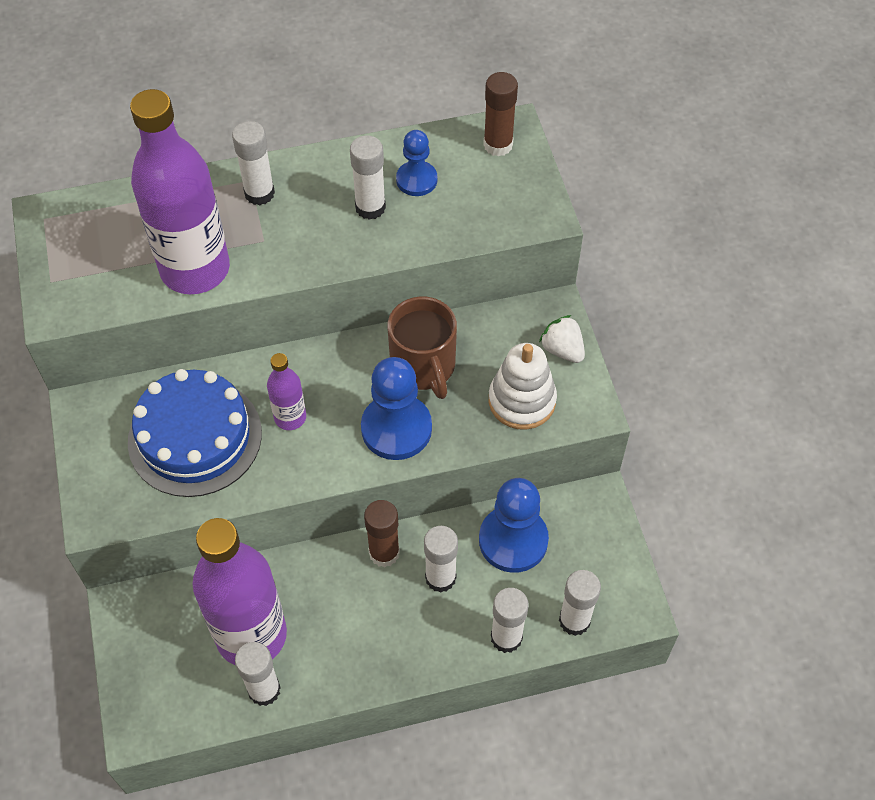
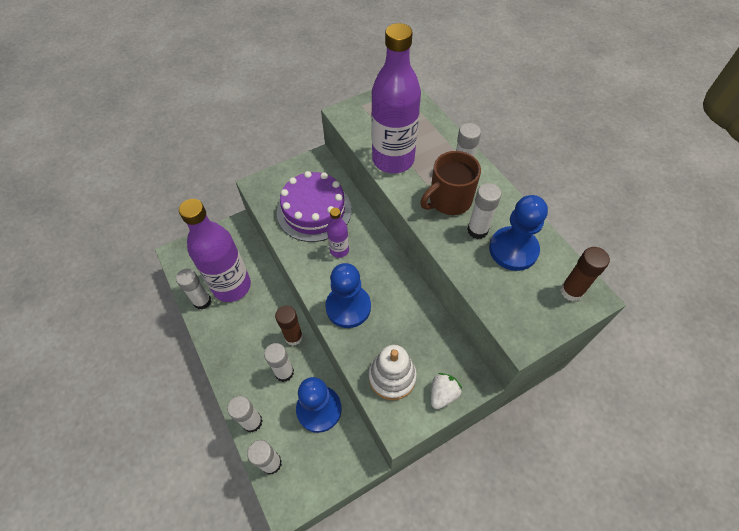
camera: 75 degrees right, 0 degrees up
(195, 437) = (314, 210): blue cake -> purple cake
(416, 180) = (513, 250): blue pawn -> blue pawn, size x1.65
(424, 367) = (398, 310): brown mug -> brown mug (449, 200)

